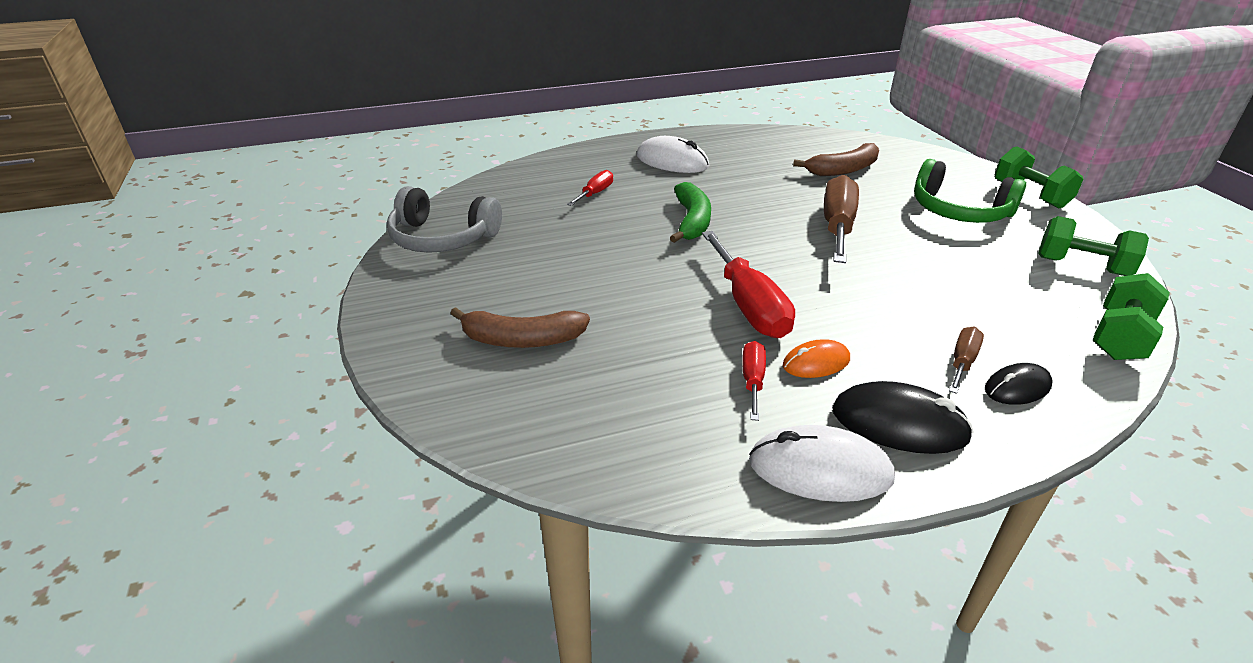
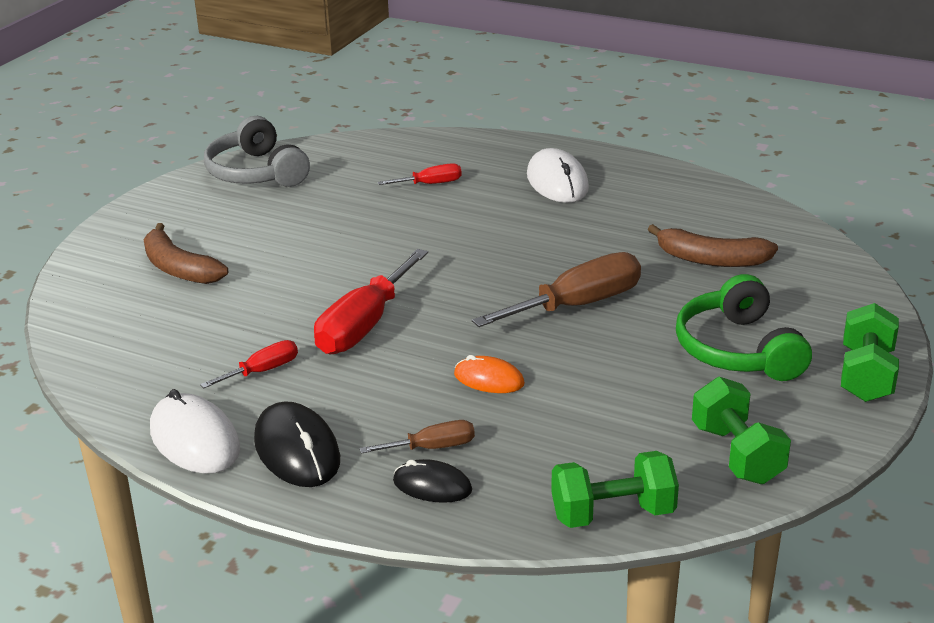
camera: 45 degrees right, 5 degrees down
(692, 221) = (460, 242): green banana -> none
(816, 363) = (327, 386): orange mouse -> orange mouse (489, 379)

